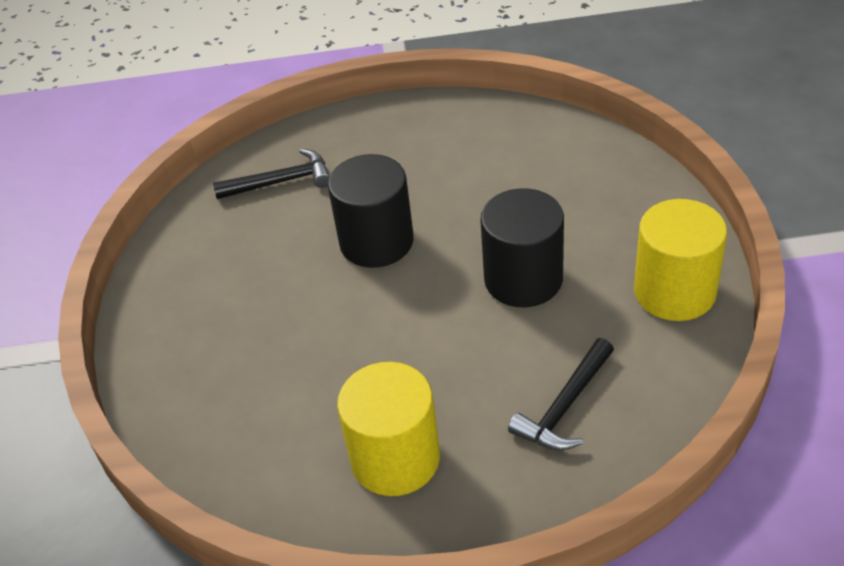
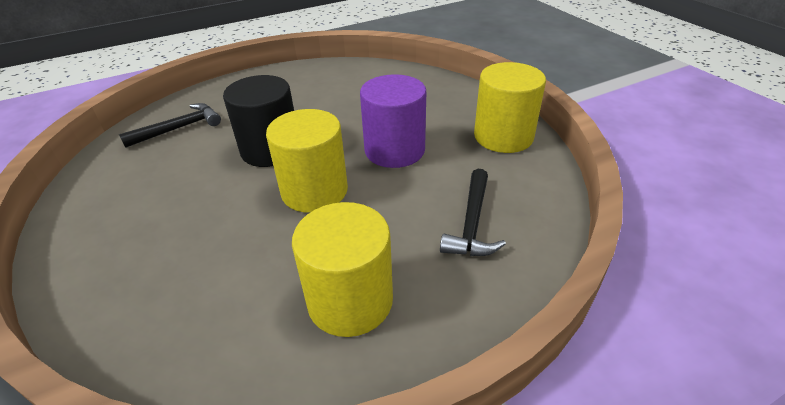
camera: 25 degrees left, 5 degrees down
(406, 315) = (314, 191): none -> yellow cylinder
(523, 279) = (394, 150): black cylinder -> purple cylinder

